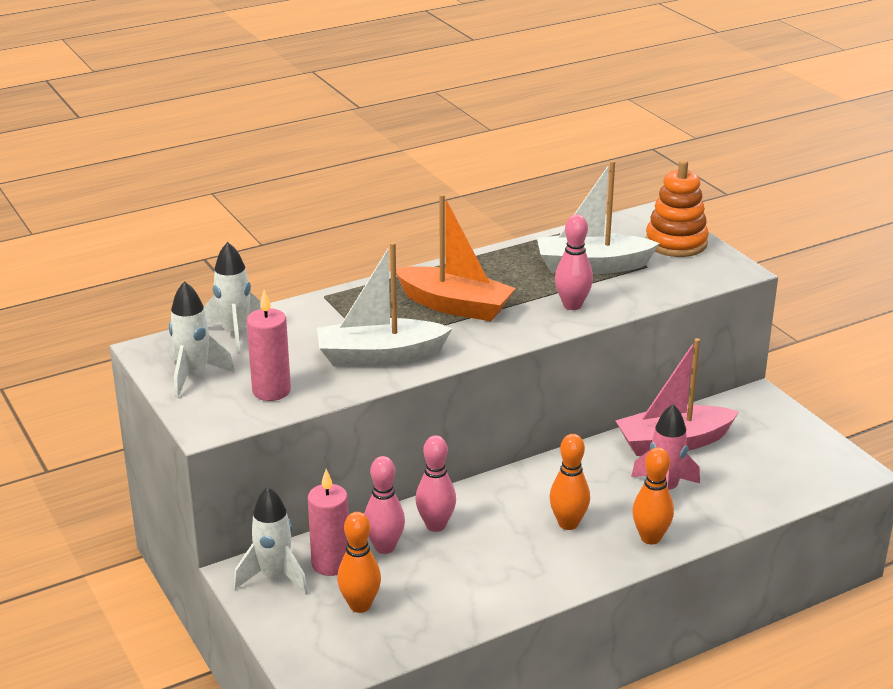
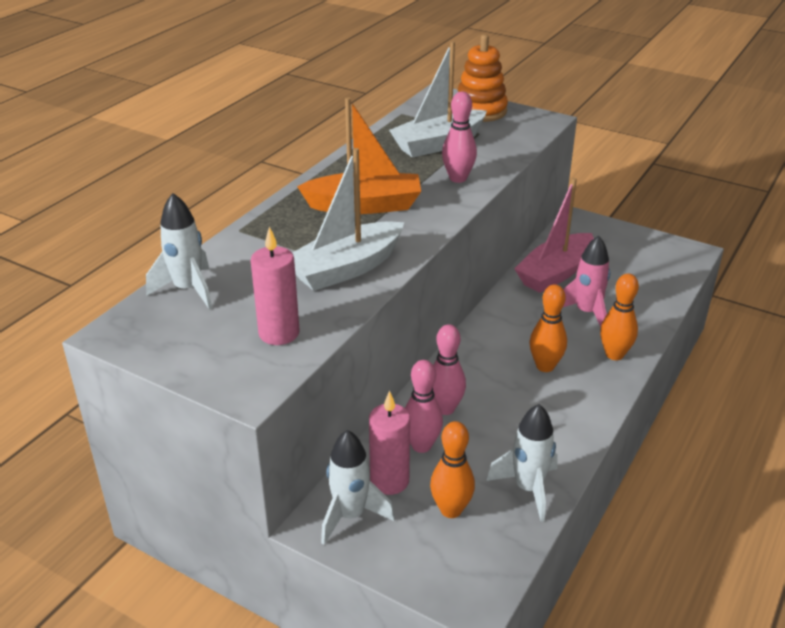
camera: 30 degrees left, 5 degrees up
(194, 376) = (186, 344): white rocket -> white rocket (528, 489)

